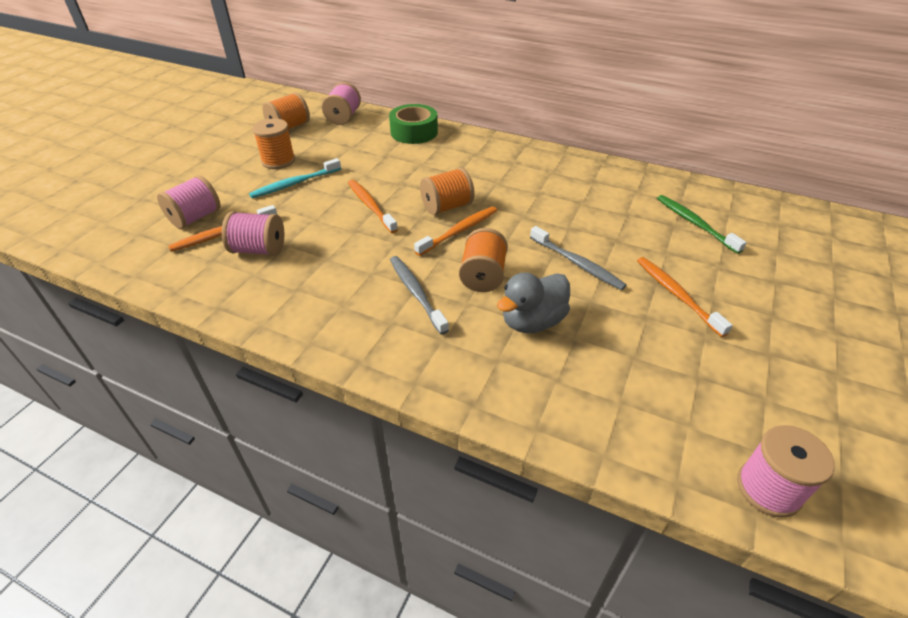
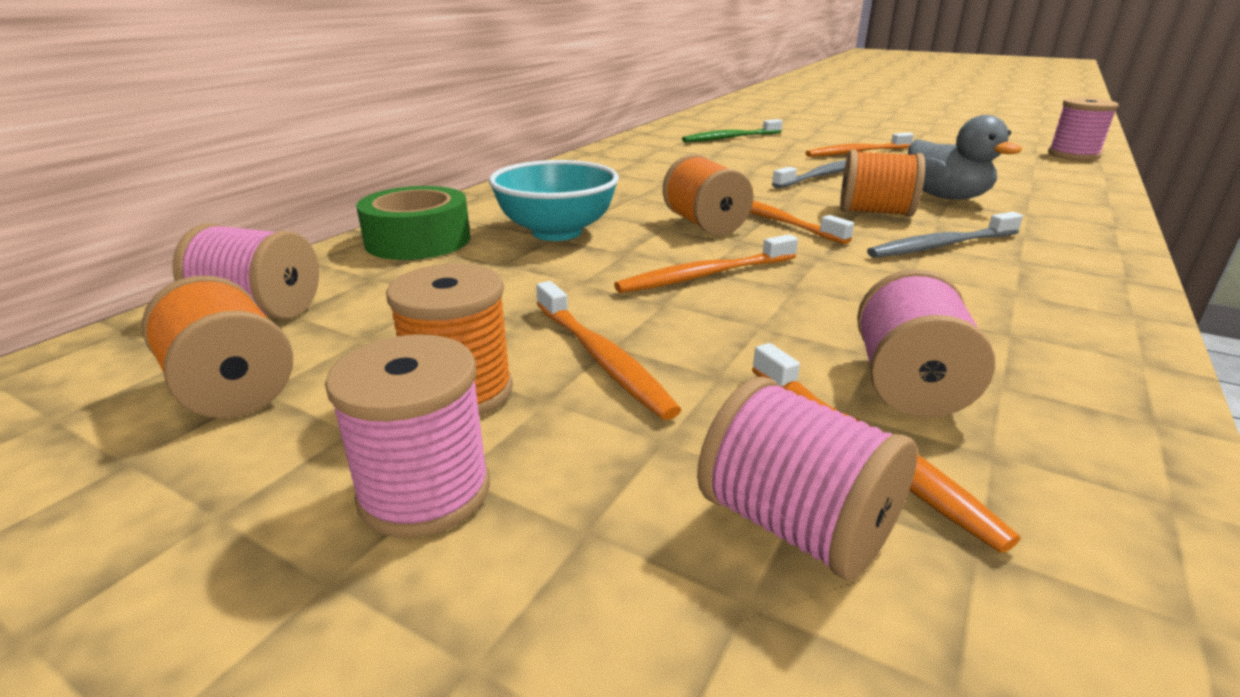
camera: 85 degrees left, 15 degrees down
(230, 163) = (425, 492): none -> pink spool
(294, 184) = (601, 358): turquoise toothbrush -> orange toothbrush
(429, 163) = (556, 232): none -> turquoise bowl

